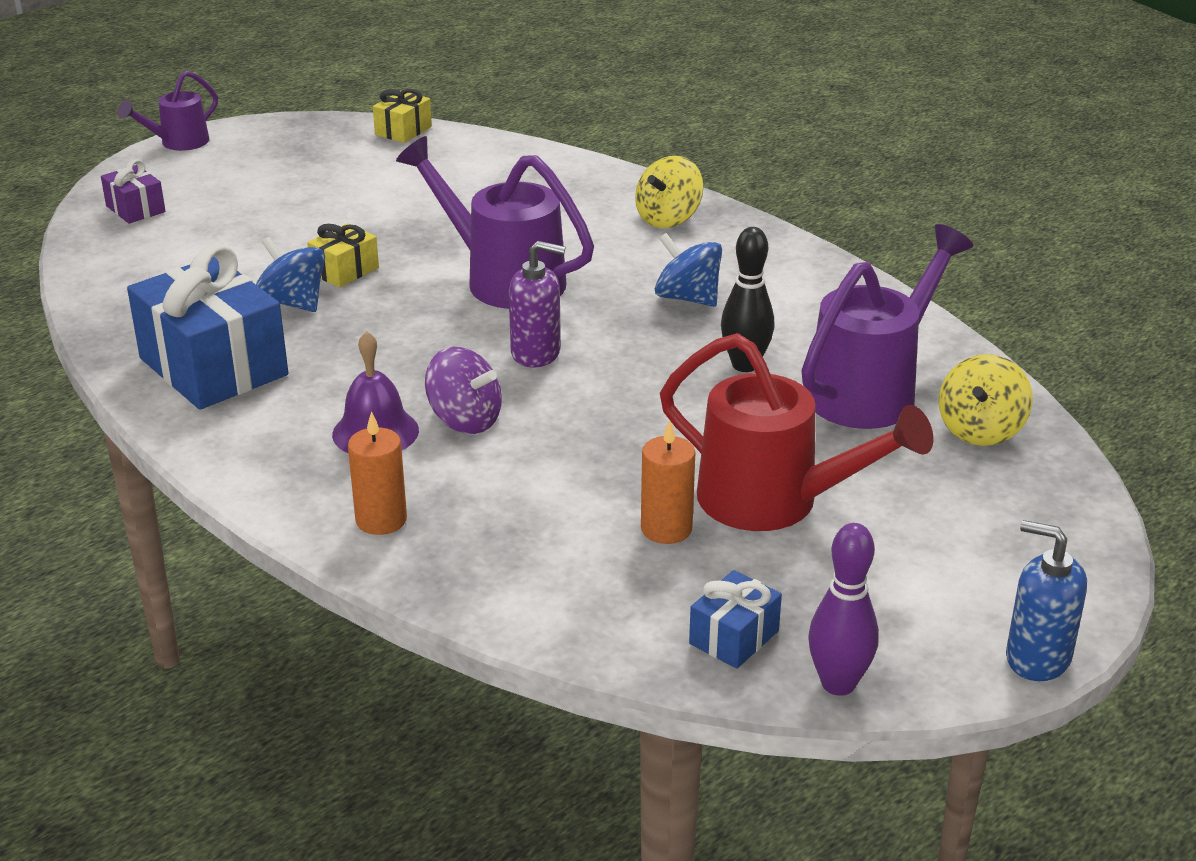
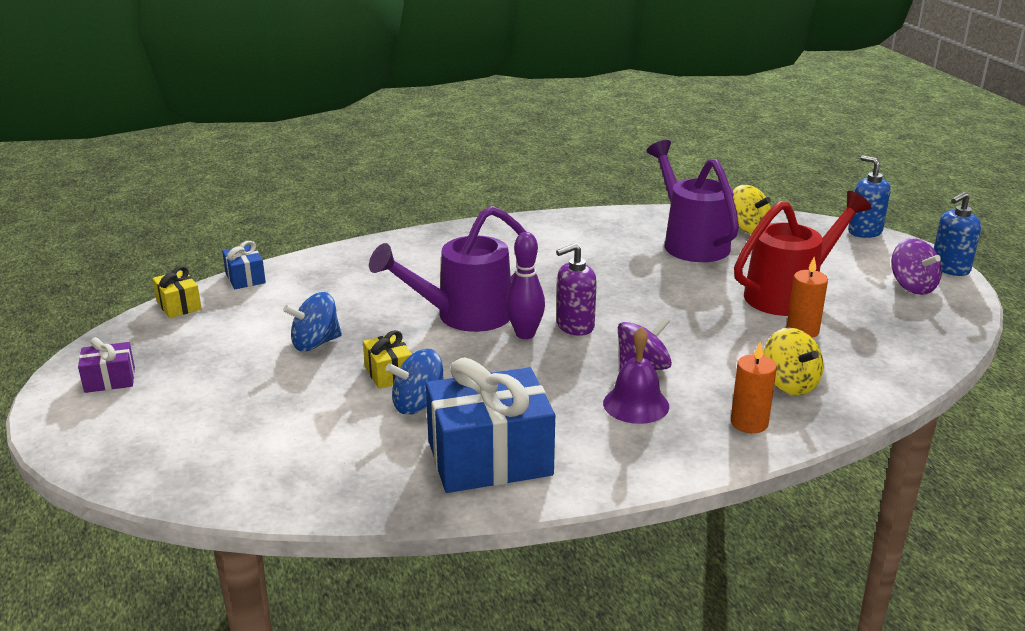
camera: 65 degrees left, 5 degrees down
(135, 209) = (159, 456): purple gift -> purple gift (110, 380)
(178, 143) = (49, 412): purple watering can -> none
(536, 353) = (574, 326): purple soap dispenser -> purple soap dispenser turned 150 degrees counterclockwise
(668, 218) = (437, 246): yellow spinning top -> yellow spinning top (789, 384)
(687, 298) = (546, 265): blue spinning top -> blue spinning top (315, 343)
(734, 637) = (914, 336): blue gift -> blue gift (245, 278)
(745, 365) = (639, 267): black bowling pin -> none
(838, 684) = (961, 319): purple bowling pin -> purple bowling pin (525, 334)
(917, 620) = (912, 287): none -> purple spinning top
(1098, 547) = (864, 232): none -> blue soap dispenser

